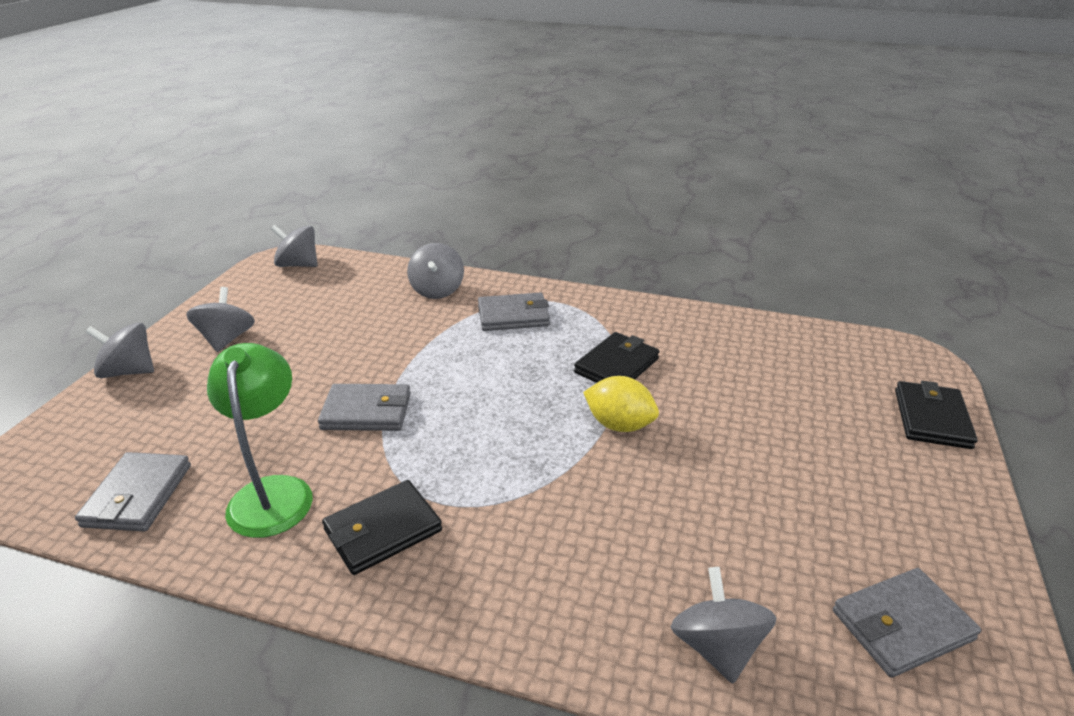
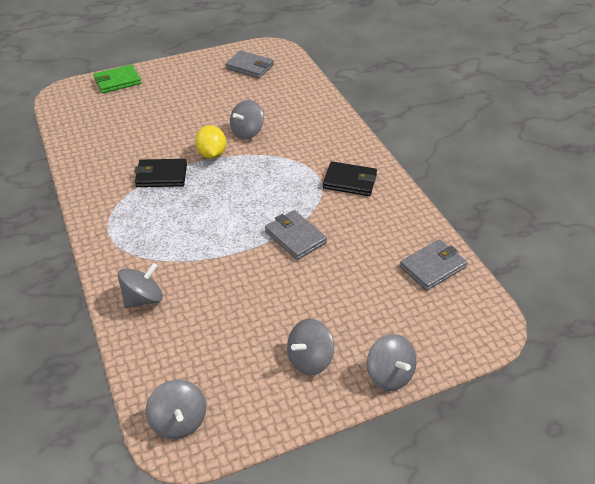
camera: 130 degrees left, 10 degrees up
(272, 492) = (375, 226): green lamp -> none
(513, 316) = (144, 241): grey wallet -> none
(717, 646) = (300, 93): grey spinning top -> grey spinning top (247, 132)
(931, 418) = (117, 81): black wallet -> green wallet

